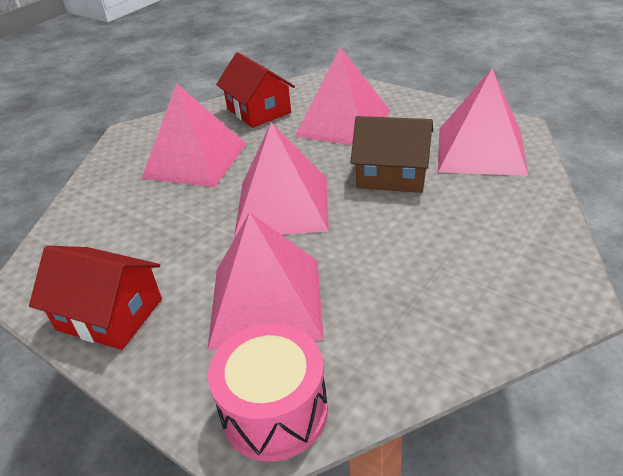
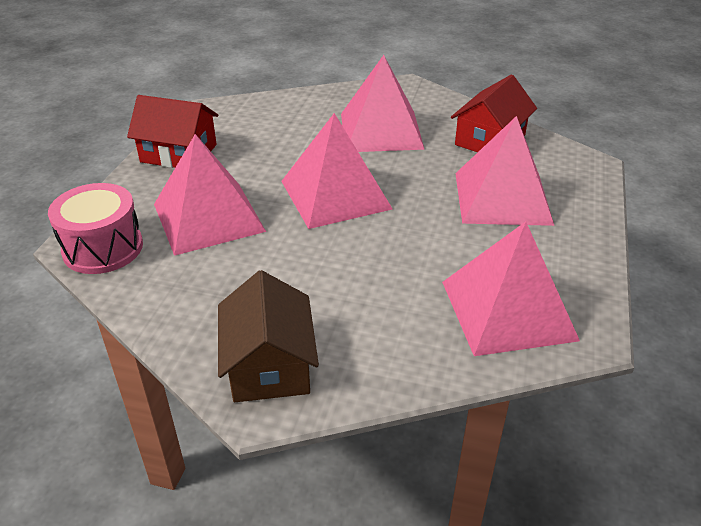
camera: 65 degrees right, 0 degrees up
(109, 314) = (178, 153): red house -> red house turned 75 degrees counterclockwise
(392, 174) = (419, 250): brown house -> brown house (269, 365)

